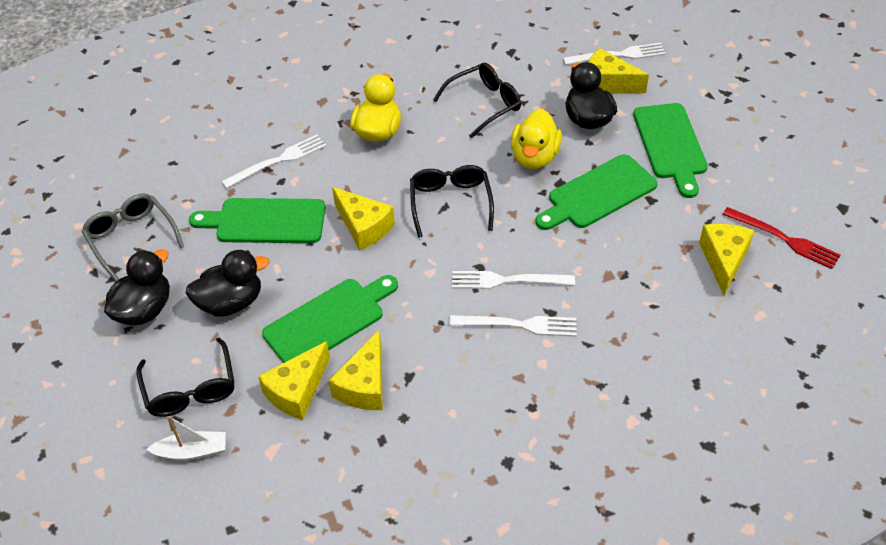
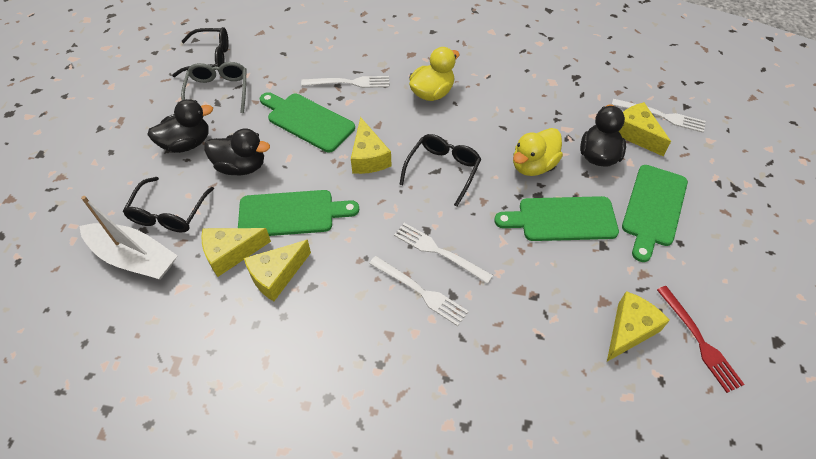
camera: 30 degrees right, 5 degrees up
(192, 451) = (134, 258): white boat -> white boat, size x1.78
(484, 104) = (525, 107): black glasses -> black glasses (210, 59)

